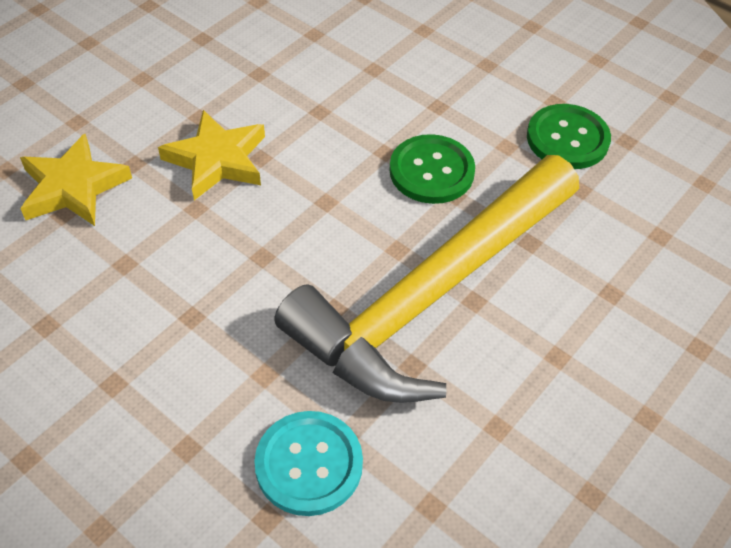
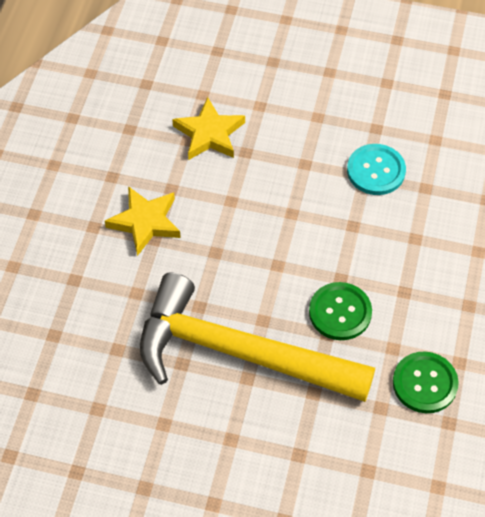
camera: 65 degrees right, 5 degrees up
(217, 160) = (275, 192): yellow star -> yellow star (145, 222)
(309, 464) = (93, 340): turquoise button -> turquoise button (376, 171)

